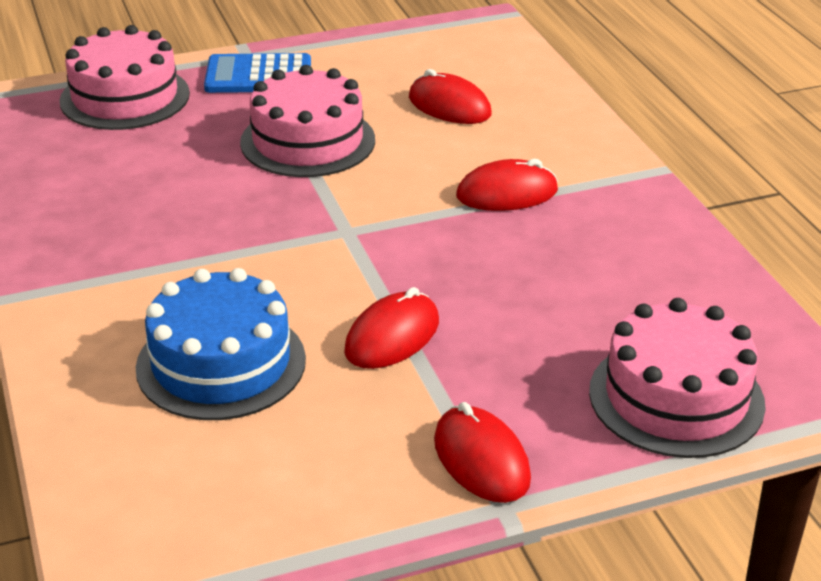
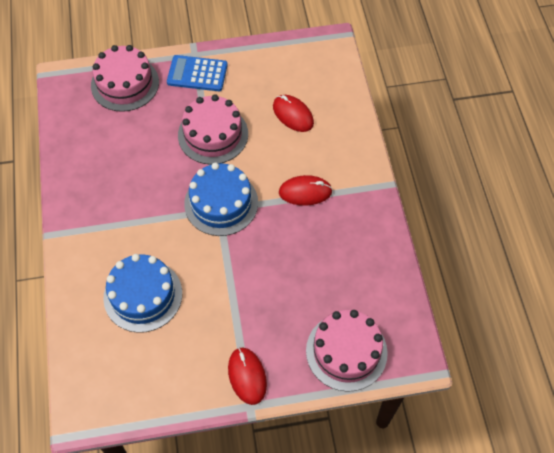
camera: 10 degrees right, 25 degrees up
(349, 222) = (221, 203): none -> blue cake
(392, 336) = (225, 289): red mouse -> none

